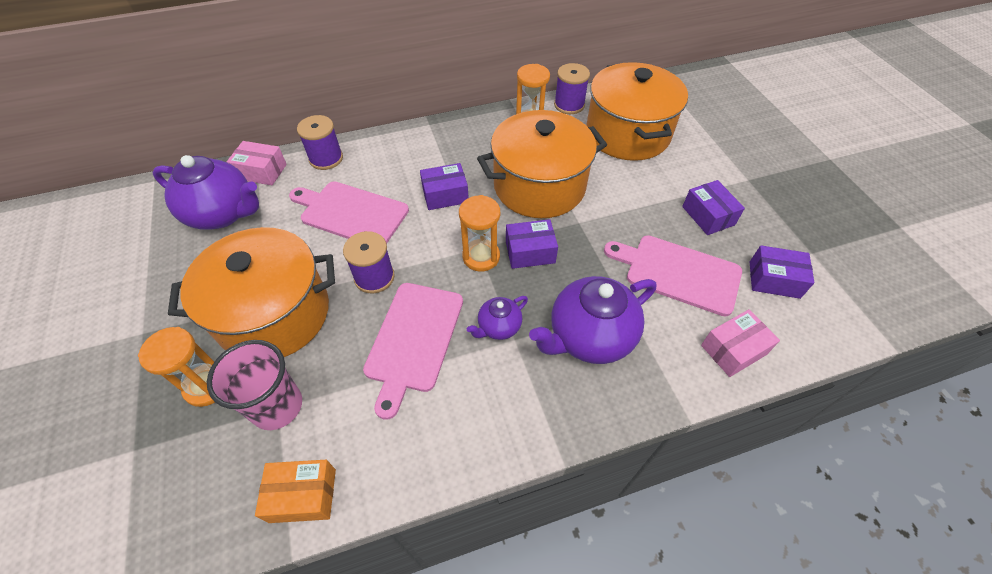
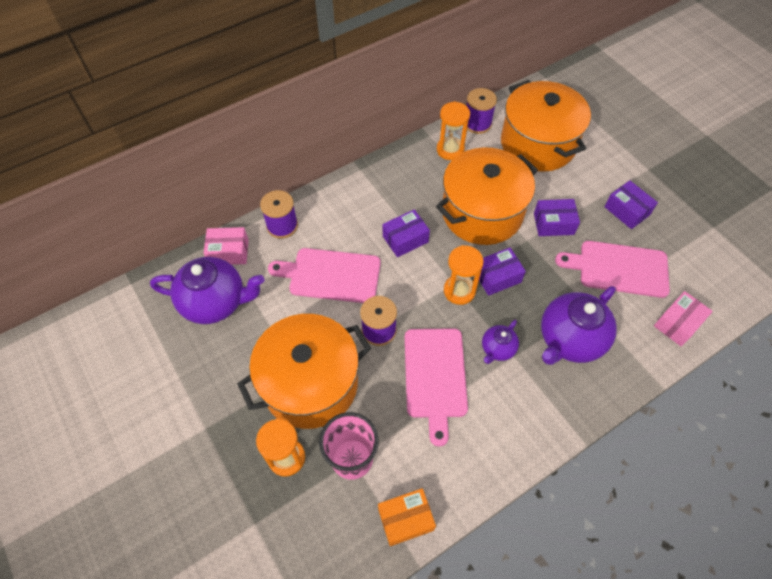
camera: 15 degrees left, 5 degrees up
(774, 280) = (691, 257): purple box -> purple box (553, 224)

